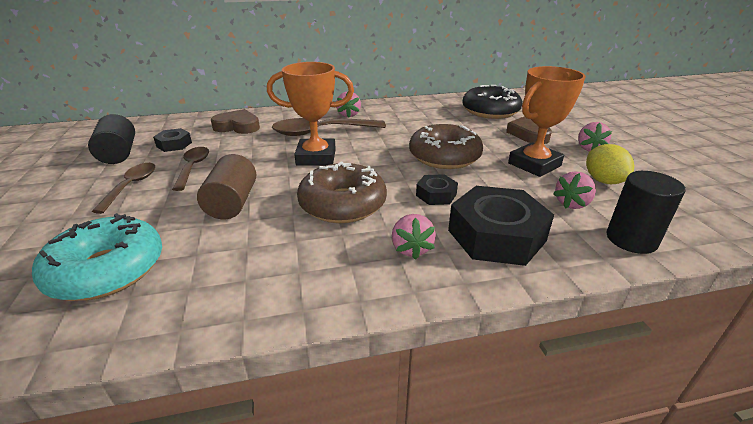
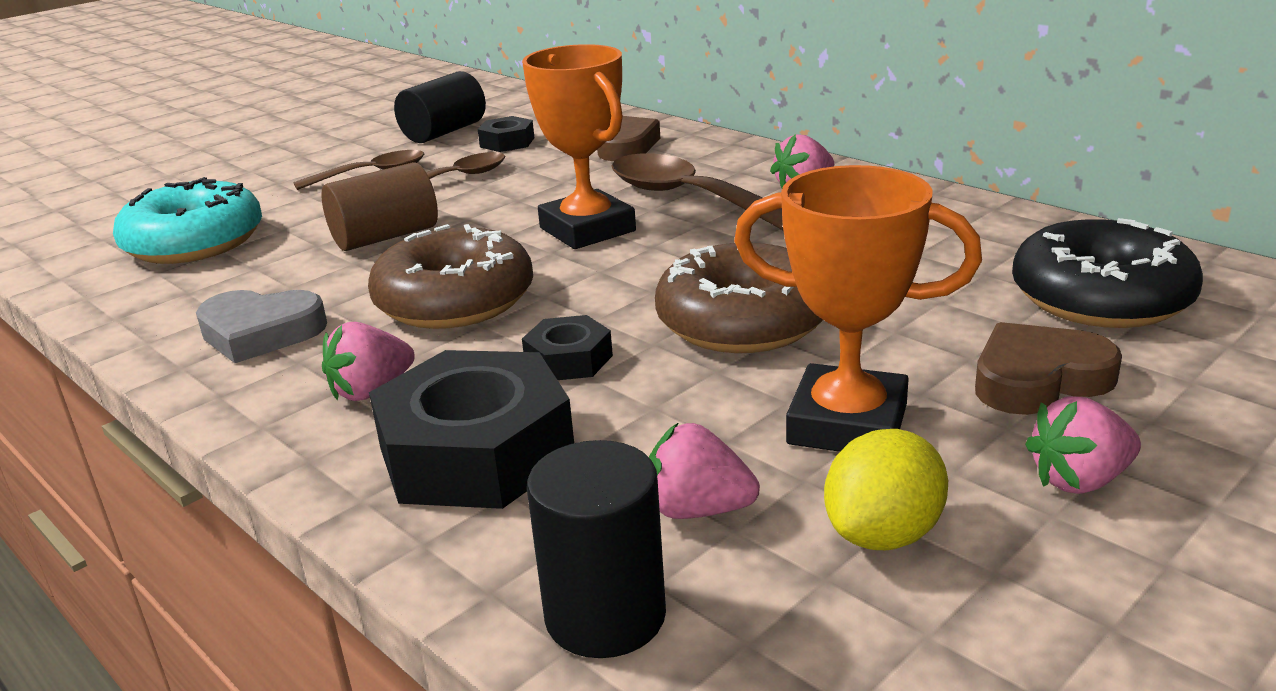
camera: 60 degrees right, 5 degrees down
(297, 269) = (260, 333): none -> grey heart

